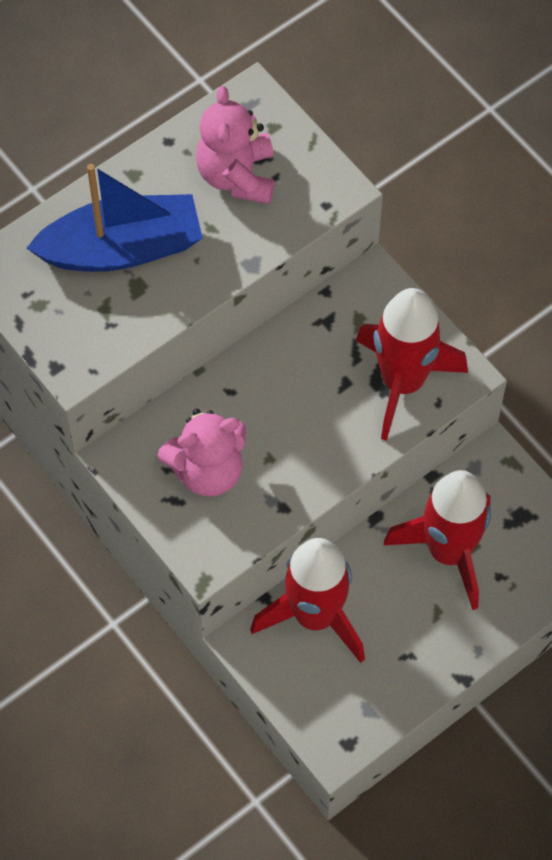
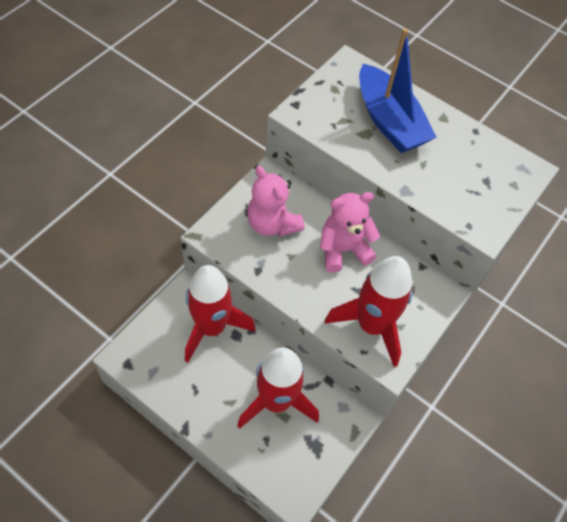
camera: 70 degrees right, 5 degrees down
(237, 176) = (468, 171): pink teddy bear -> pink teddy bear (343, 249)

